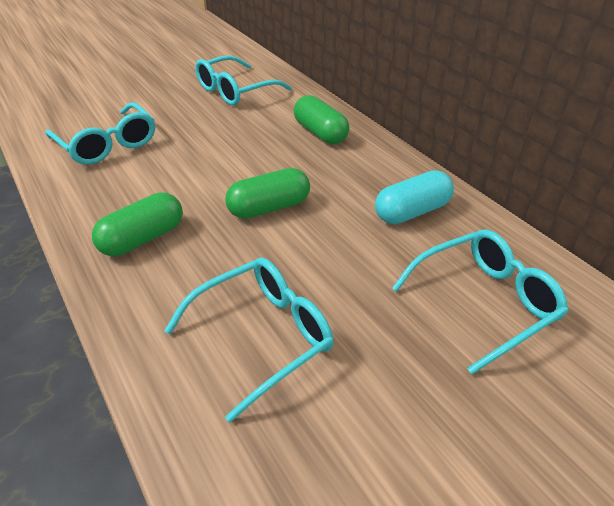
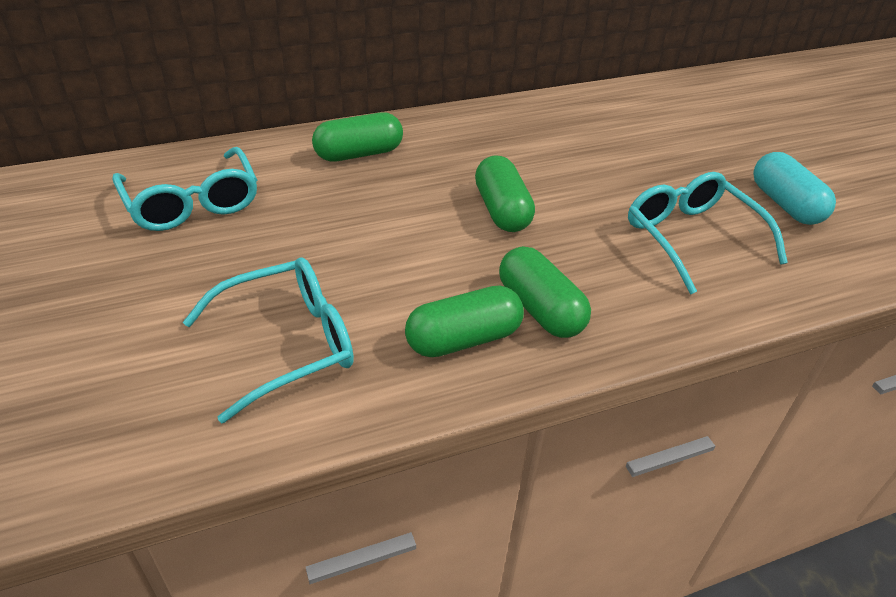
camera: 80 degrees left, 0 degrees up
(110, 206) = (463, 339): none -> green capsule
(412, 212) = (530, 131): turquoise capsule -> turquoise capsule (785, 204)
(484, 302) = (651, 128): turquoise glasses -> none

